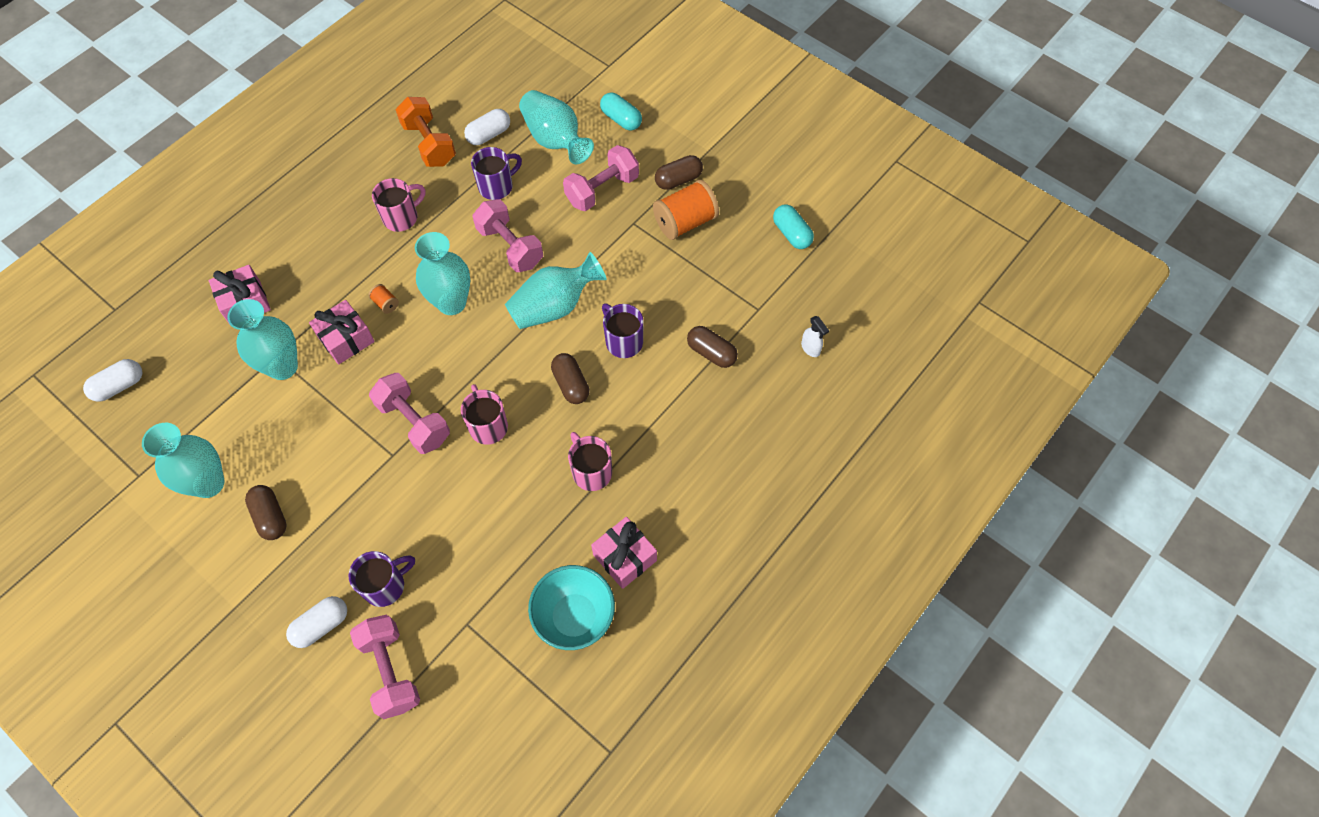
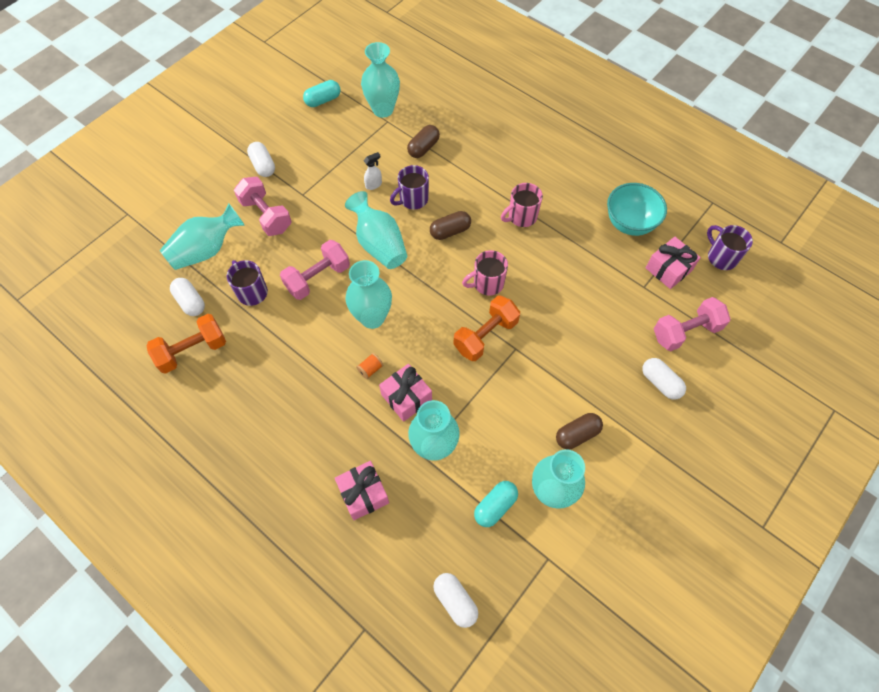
camera: 90 degrees left, 0 degrees up
(385, 585) = (623, 342): purple mug -> purple mug (721, 257)
(402, 217) = (277, 366): pink mug -> none
(414, 422) = (485, 335): pink dumbbell -> orange dumbbell
(621, 119) = (192, 204): turquoise capsule -> turquoise capsule (495, 506)
(625, 557) = (584, 196): pink gift -> pink gift (668, 269)
(678, 180) = (263, 165): brown capsule -> white capsule
(685, 222) = (305, 161): orange spool -> none
(779, 303) = (383, 110): none -> turquoise vase
(810, 348) = (421, 95): white spray bottle -> white spray bottle (374, 185)

